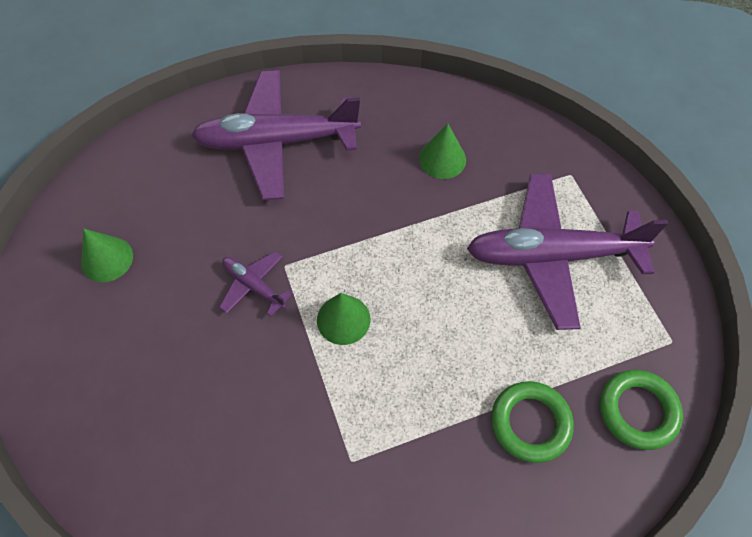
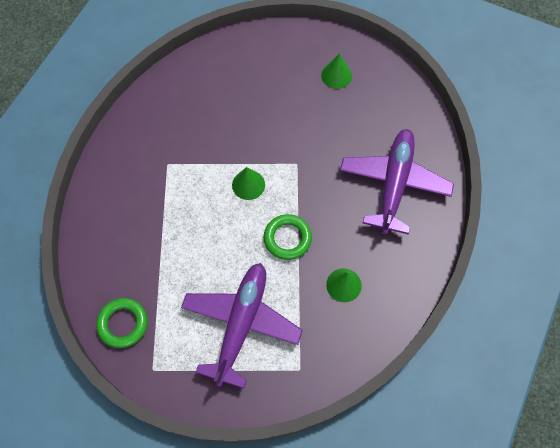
camera: 110 degrees right, 5 degrees up
(254, 286) = (289, 144): purple plane -> none
(530, 423) = (144, 260): green ring -> green ring (287, 238)

